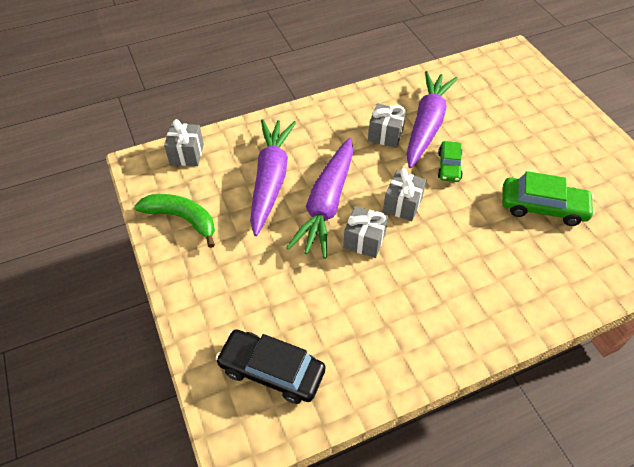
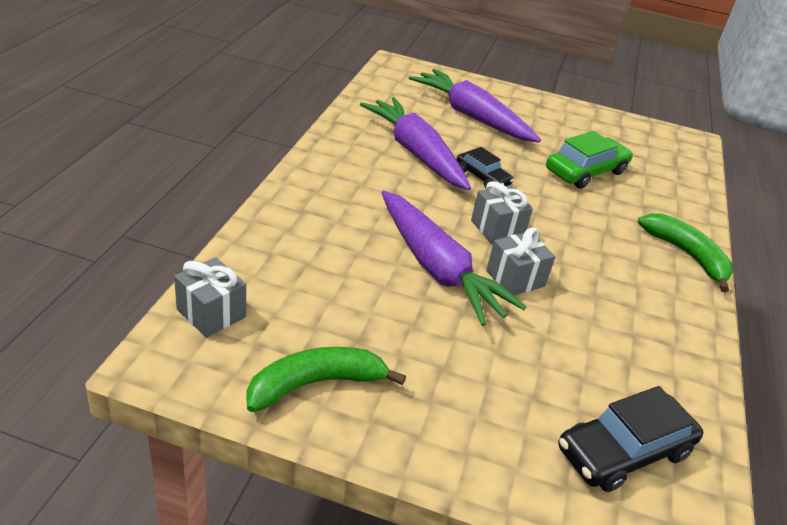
camera: 55 degrees left, 15 degrees down
(270, 180) = (351, 280): purple carrot -> purple carrot (471, 116)
(385, 135) = (394, 179): grey gift -> none
(449, 166) = (482, 177): green car -> black car
(521, 312) = (686, 255): none -> green banana

